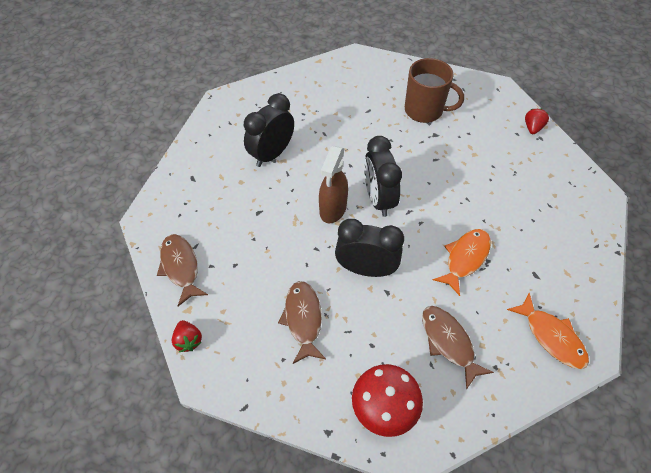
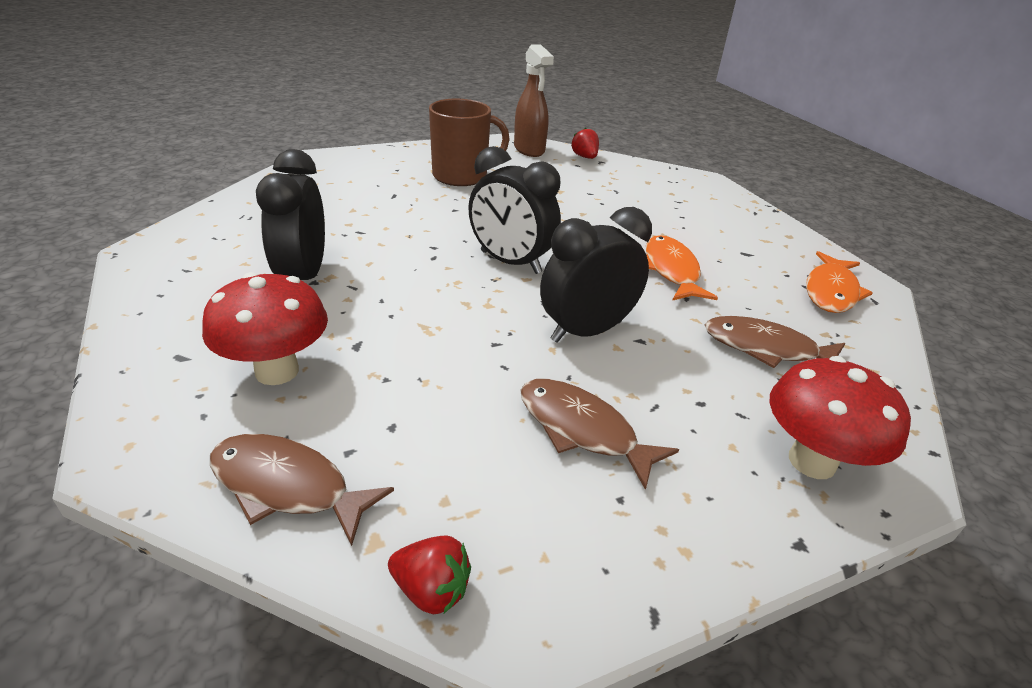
camera: 45 degrees left, 20 degrees down
(218, 208) = (277, 371): none -> red mushroom
(333, 209) = (465, 295): brown spray bottle -> brown spray bottle (529, 150)
(551, 336) = (831, 291): orange fish -> orange fish turned 105 degrees clockwise

